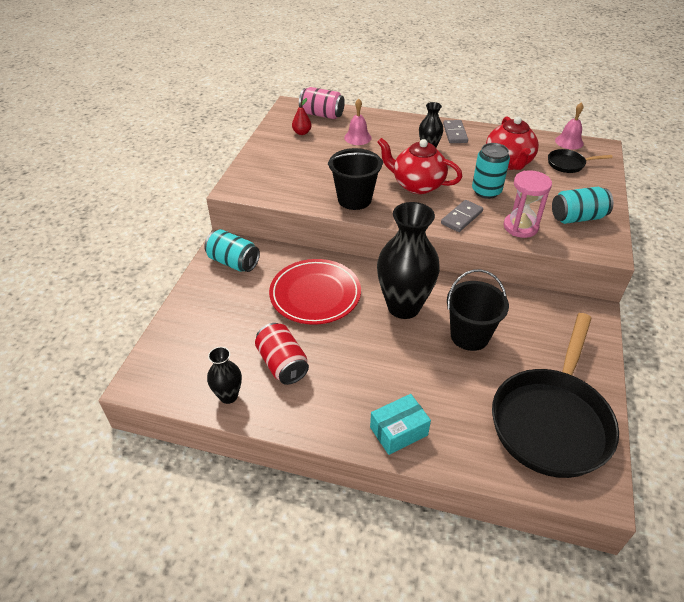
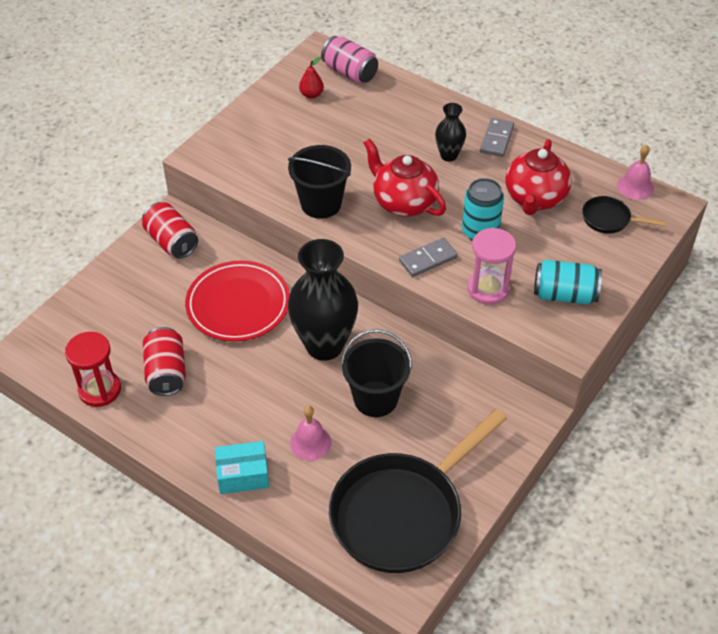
camera: 20 degrees right, 5 degrees up
(228, 396) = (100, 390): black vase -> red hourglass
(233, 262) = (171, 242): turquoise can -> red can
(357, 137) = (373, 117): pink bell -> pink bell (310, 443)

